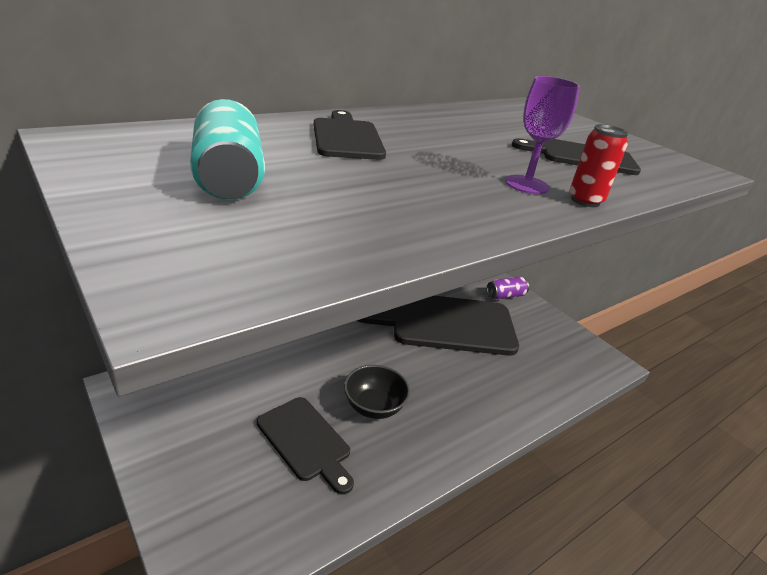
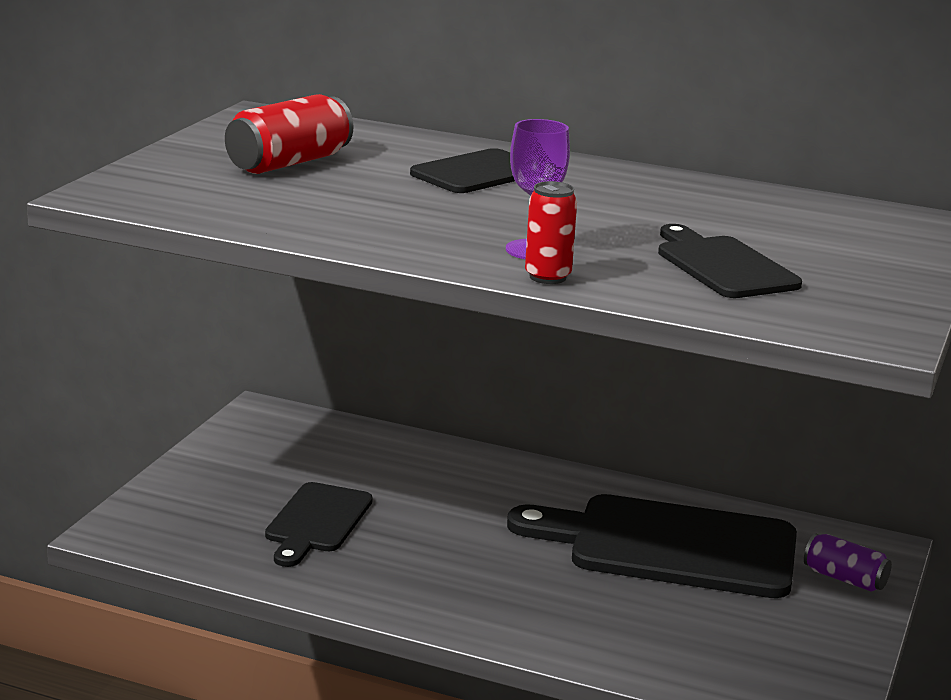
camera: 60 degrees right, 10 degrees down
(228, 177) = (289, 163): turquoise can -> red can
(374, 407) = (423, 543): black bowl -> none
(445, 323) = (670, 546): black cutting board -> black cutting board turned 45 degrees counterclockwise

